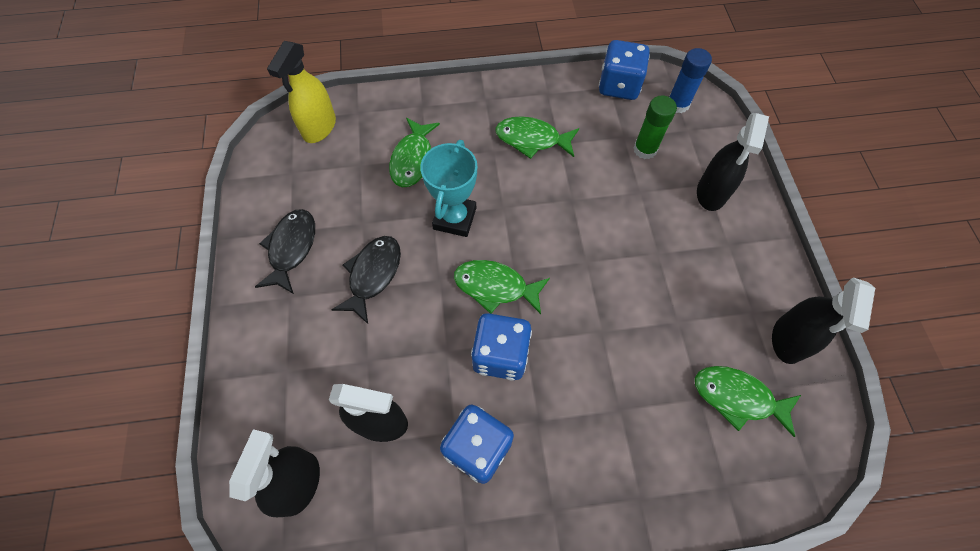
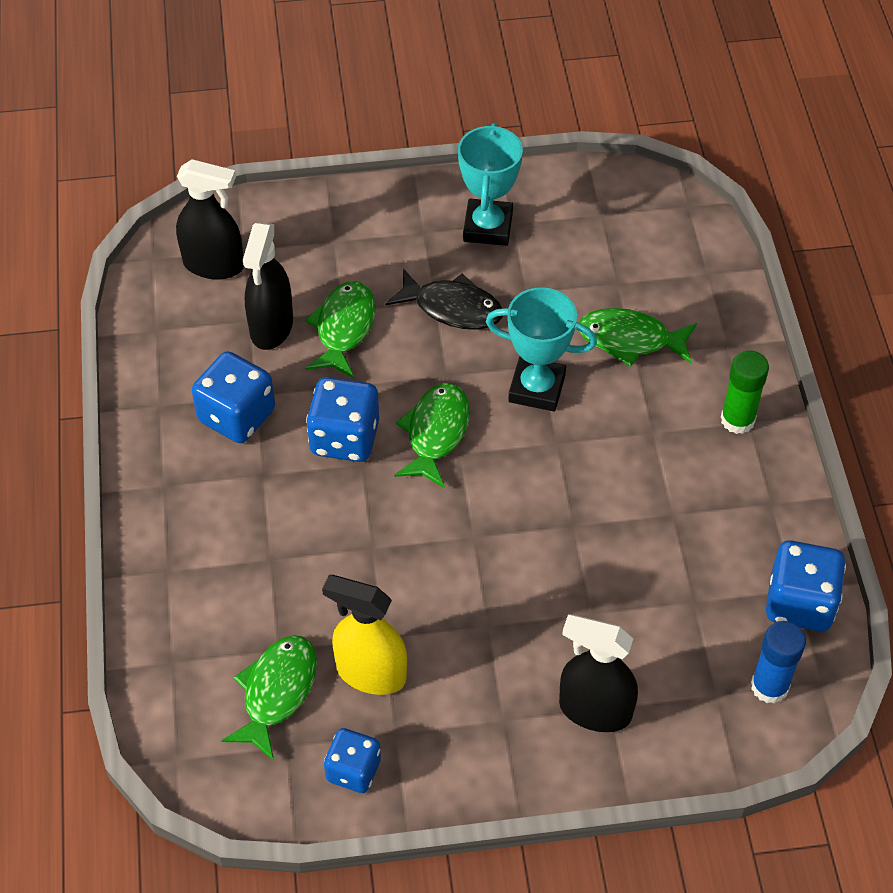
camera: 90 degrees right, 10 degrees down
(291, 248) = (488, 227): black fish -> turquoise trophy
(319, 127) = (676, 234): yellow spray bottle -> yellow spray bottle (370, 673)
(532, 139) = (677, 479): green fish -> green fish (343, 328)
(645, 149) = (671, 627): green glue stick -> green glue stick (737, 420)
(788, 340) = (353, 770): black spray bottle -> blue dice

